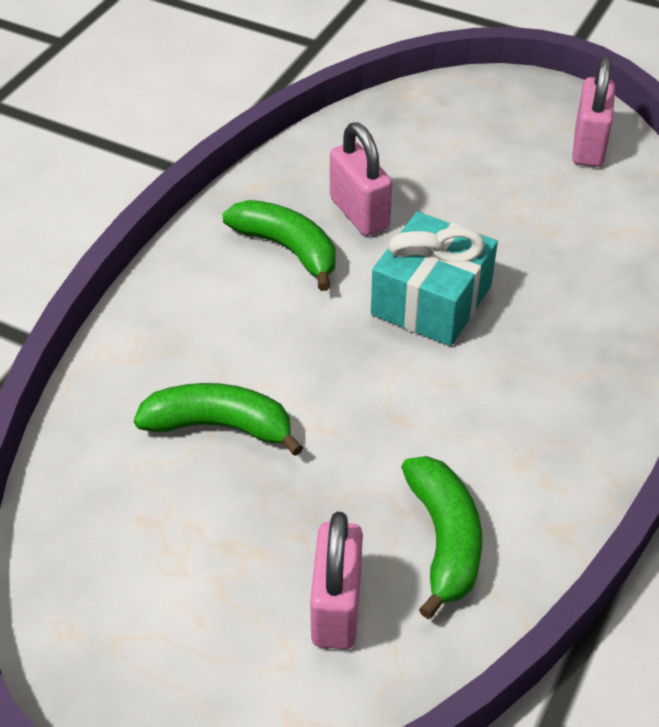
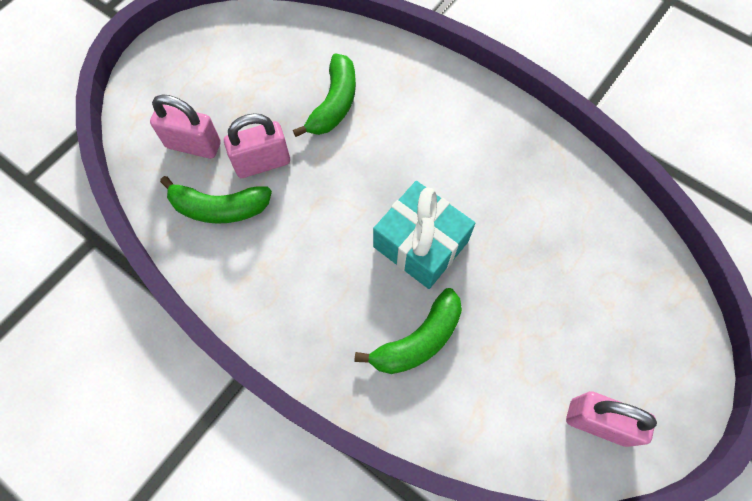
camera: 100 degrees right, 20 degrees up
(287, 249) = (487, 160): green banana -> green banana (418, 340)
(359, 213) = (522, 213): pink padlock -> pink padlock (262, 163)

